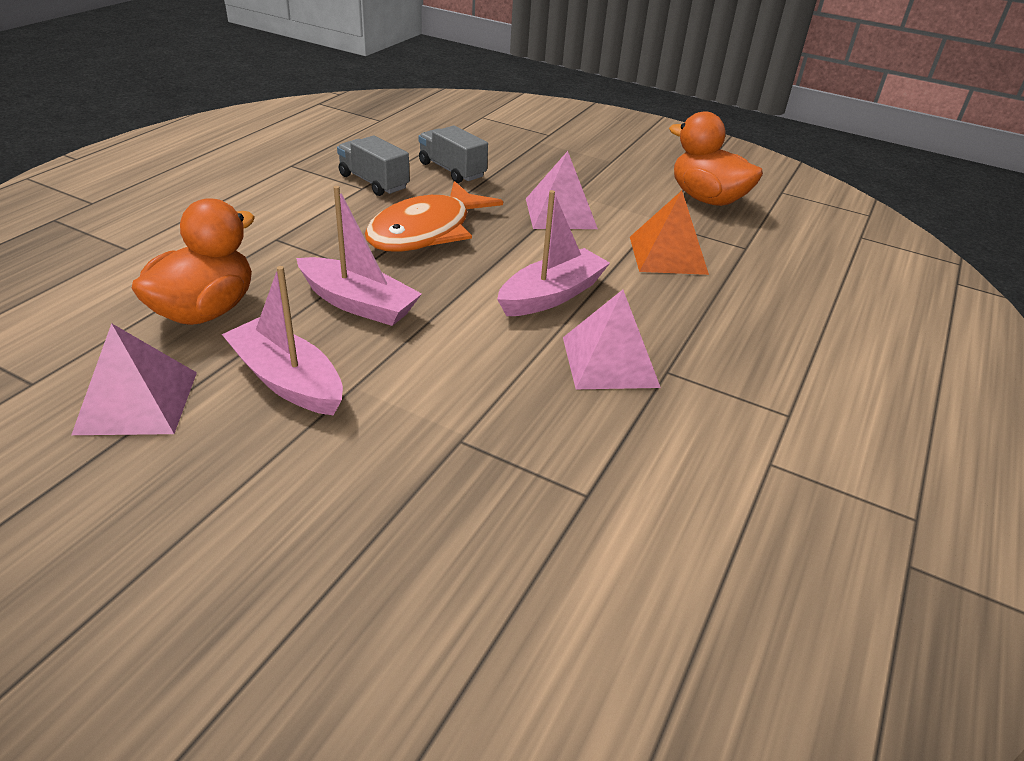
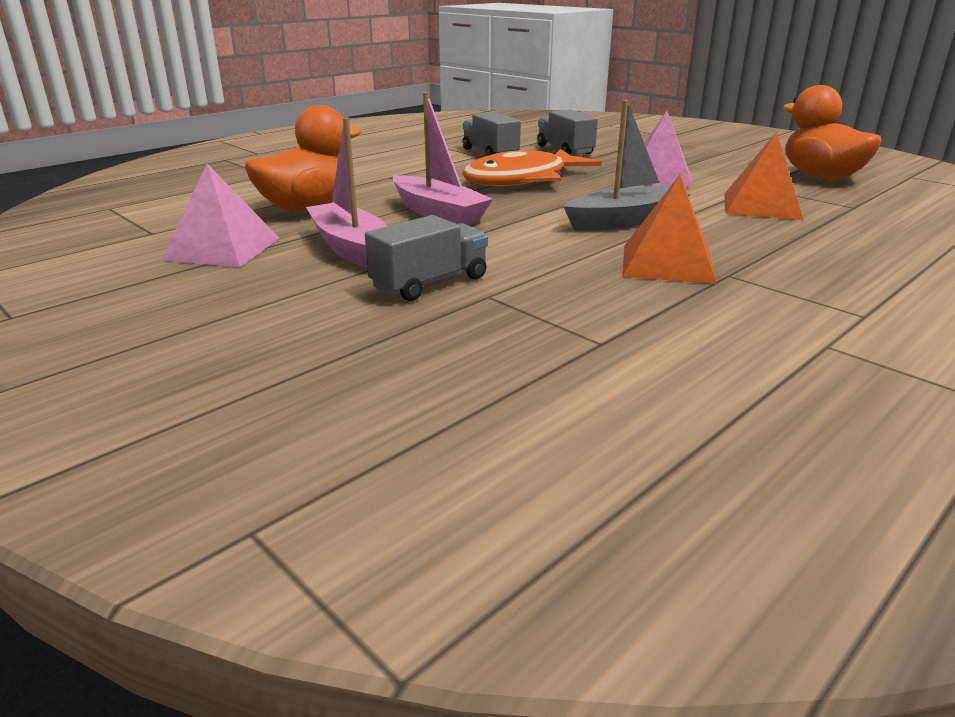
camera: 20 degrees right, 10 degrees down
(395, 429) = (430, 283): none -> grey truck
(551, 295) = (625, 221): pink boat -> grey boat
(610, 361) = (667, 263): pink pyramid -> orange pyramid

